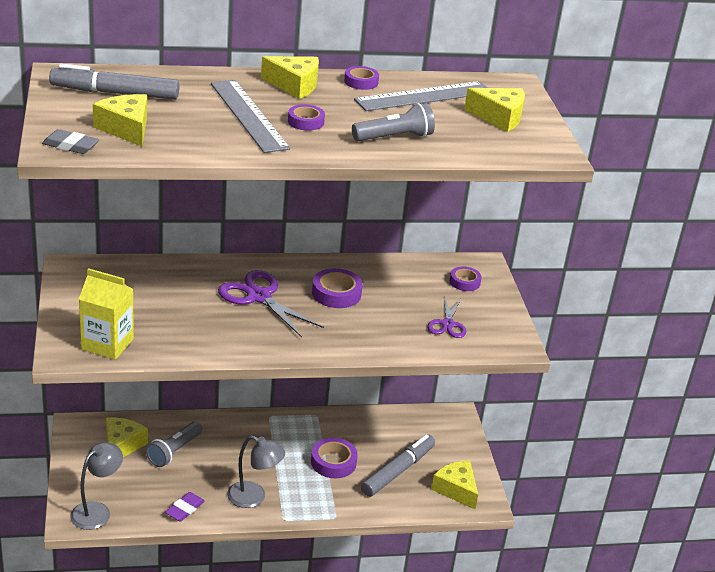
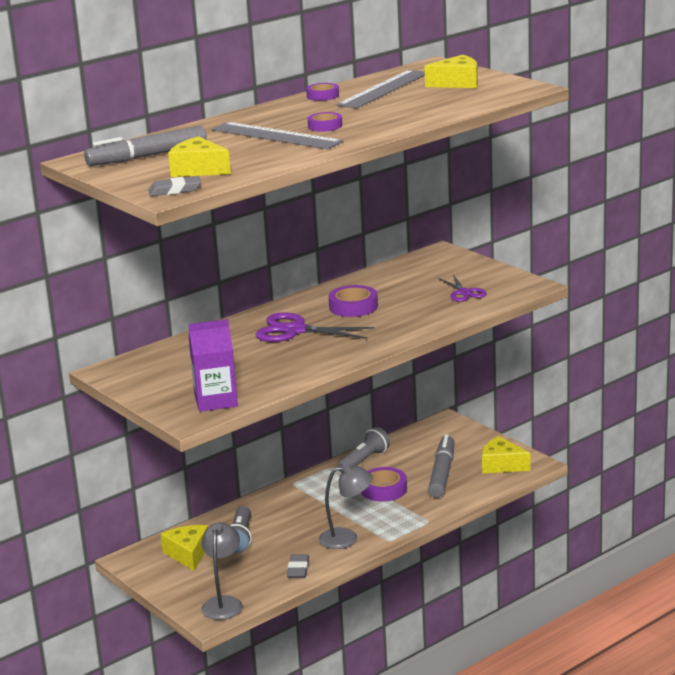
camera: 25 degrees left, 10 degrees down
(107, 344) = (216, 401): yellow carton -> purple carton
(185, 509) = (298, 569): purple eraser -> grey eraser
(294, 85) = (277, 112): yellow cheese -> none
(394, 137) = (405, 114): grey flashlight -> grey flashlight (364, 461)
(464, 282) = (441, 266): purple tape -> none

